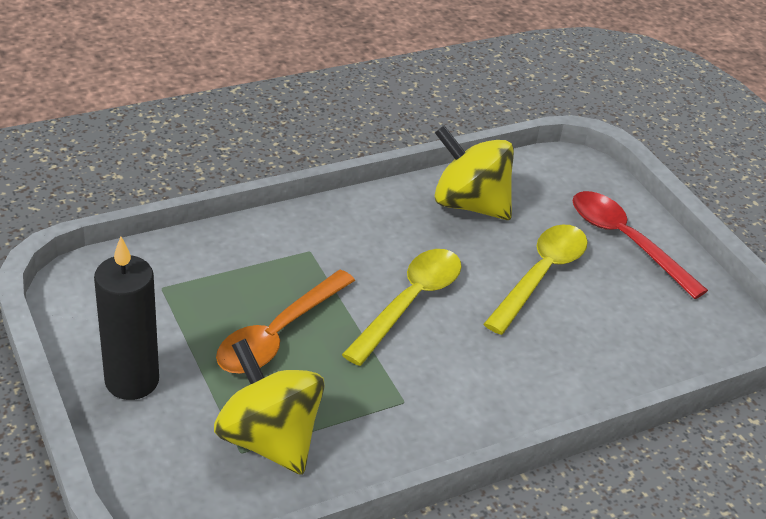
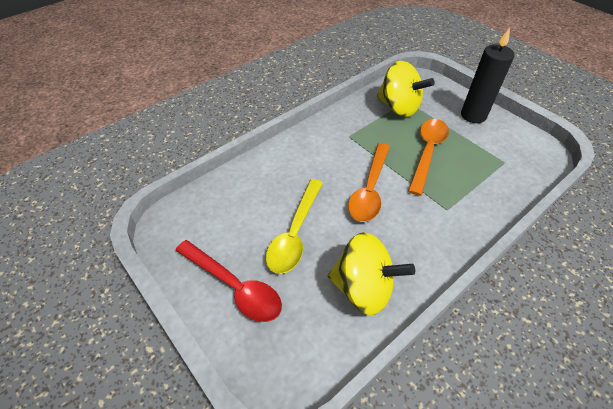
camera: 170 degrees right, 10 degrees up
(410, 302) = (369, 189): yellow spoon -> orange spoon

